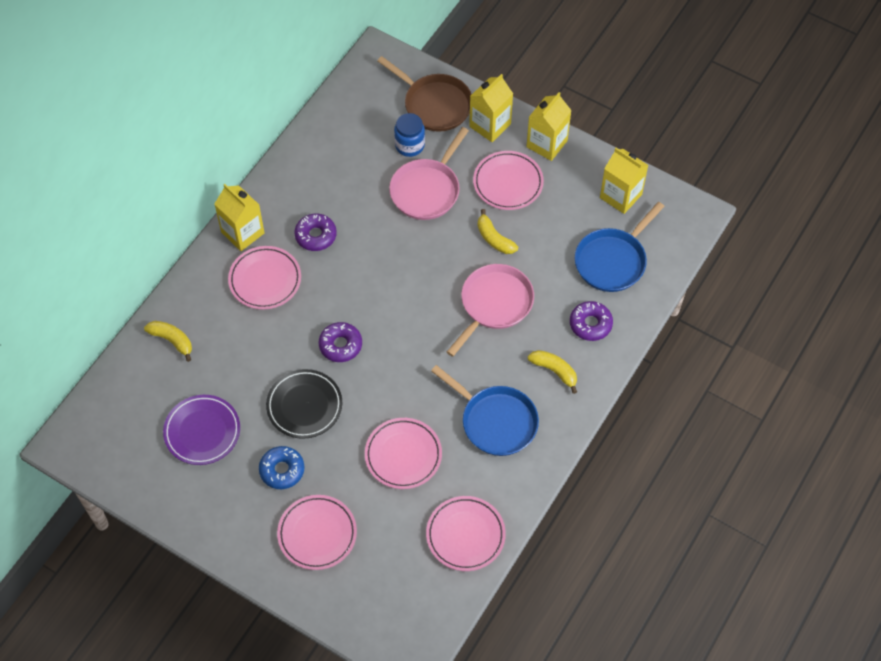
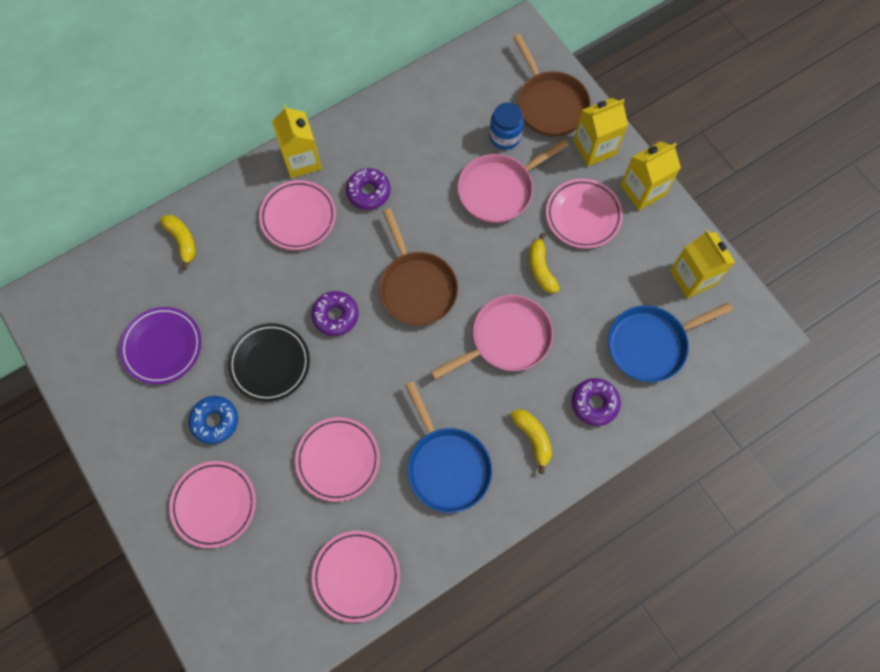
camera: 25 degrees right, 10 degrees up
(397, 295) = (416, 287): none -> brown pan

